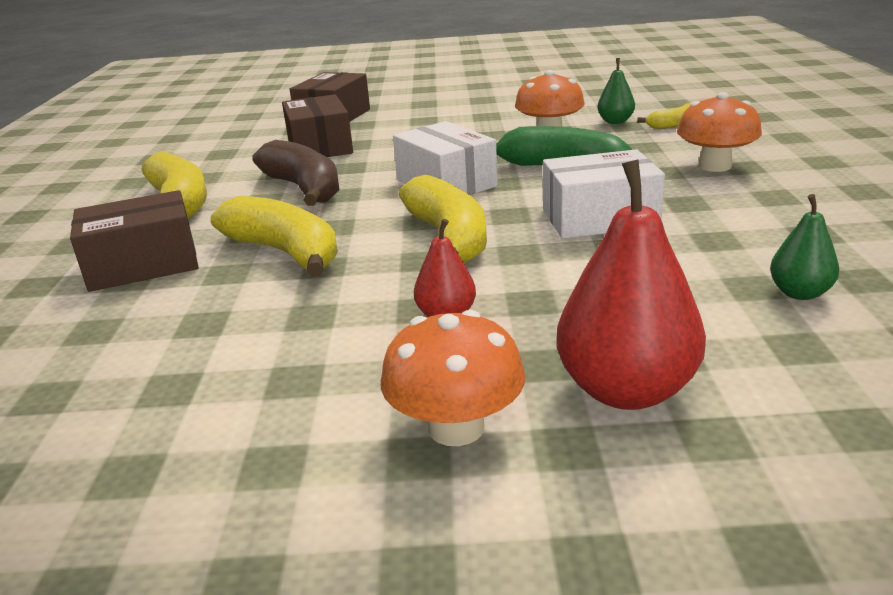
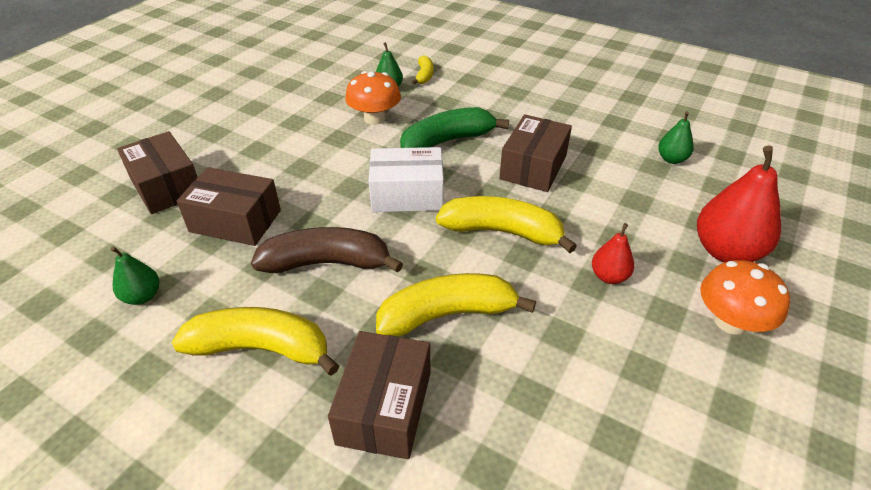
camera: 60 degrees left, 15 degrees up
(204, 155) = (142, 296): none -> green pear
(599, 218) = (533, 167): white box -> brown box
(714, 166) = (504, 99): orange mushroom -> none

